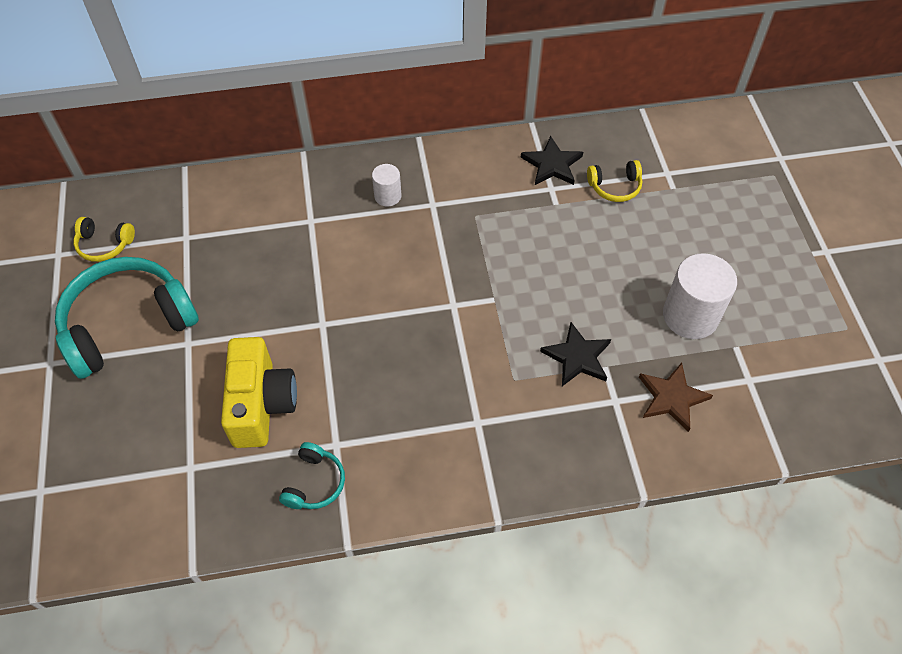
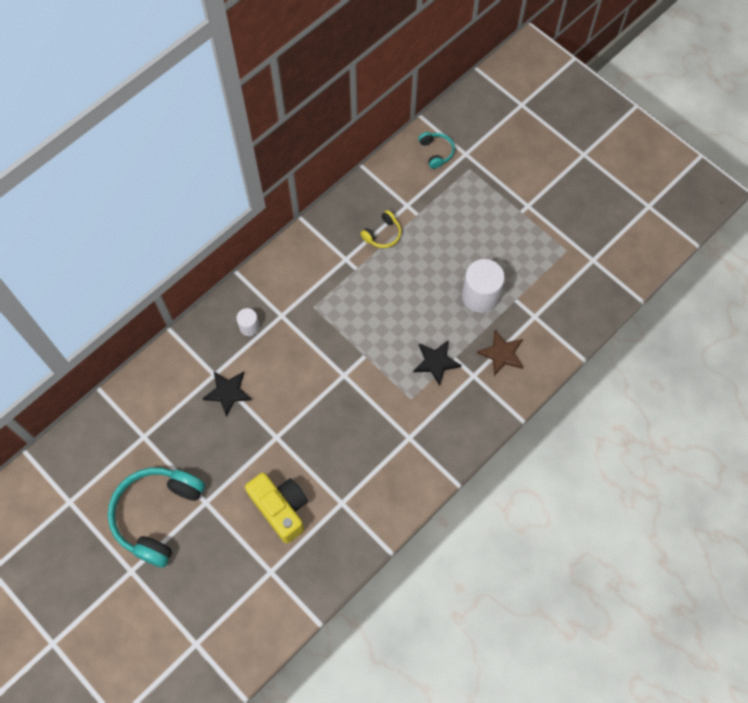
camera: 35 degrees left, 10 degrees up
(104, 245) = (94, 475): yellow headphones -> none
(315, 483) = (347, 532): turquoise headphones -> turquoise headphones (436, 152)
(552, 164) = (334, 241): black star -> black star (228, 392)

